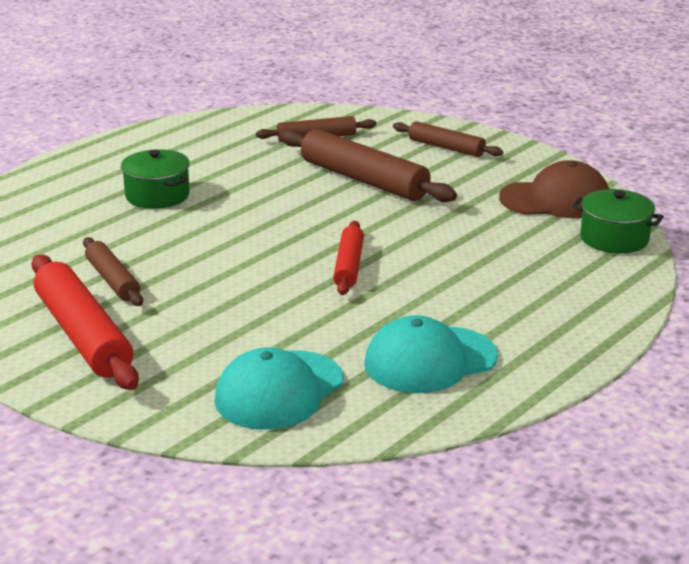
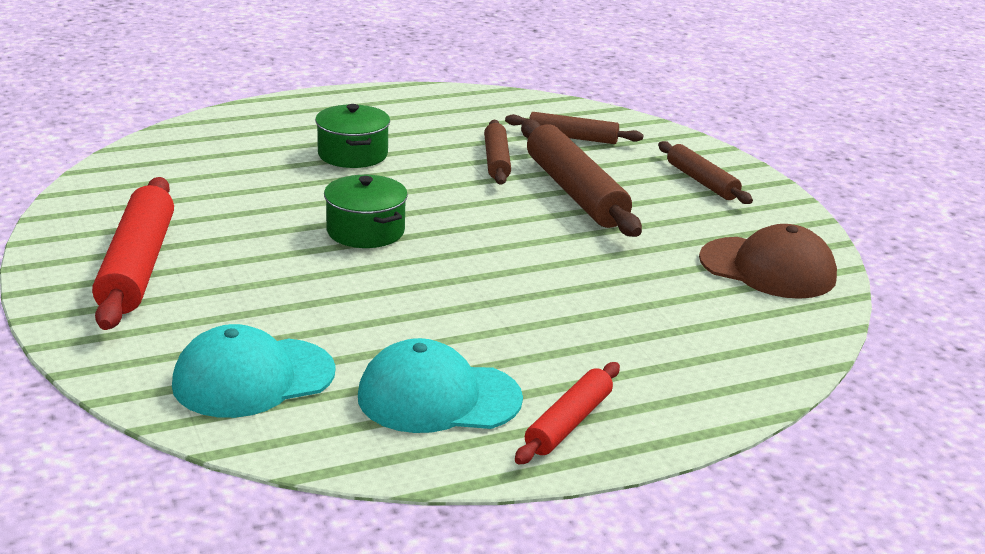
camera: 25 degrees right, 0 degrees up
(113, 280) = (222, 223): brown rolling pin -> brown rolling pin (496, 161)
(349, 266) = (462, 274): red rolling pin -> red rolling pin (568, 423)
(614, 238) = (793, 330): green pot -> green pot (365, 231)

